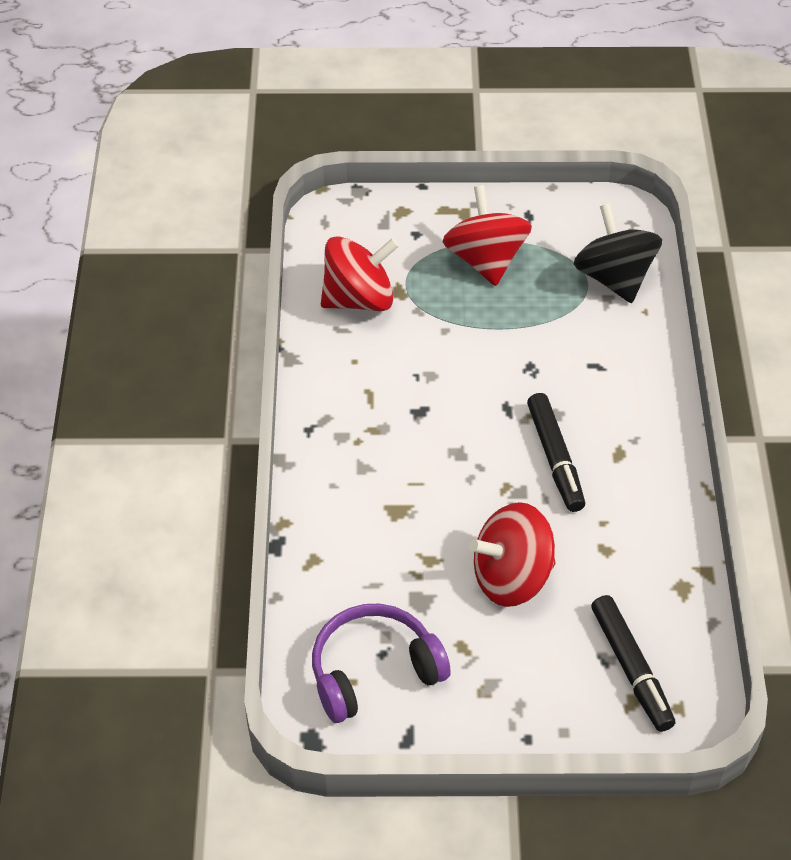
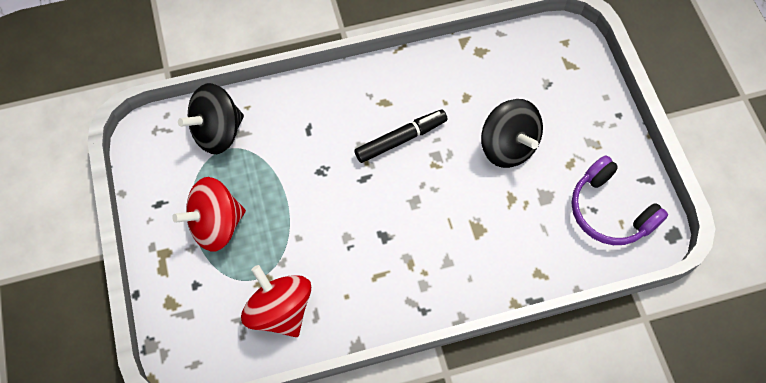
camera: 105 degrees left, 15 degrees up
(511, 577) = (507, 146): red spinning top -> black spinning top
(631, 668) = (549, 69): black marker -> none

